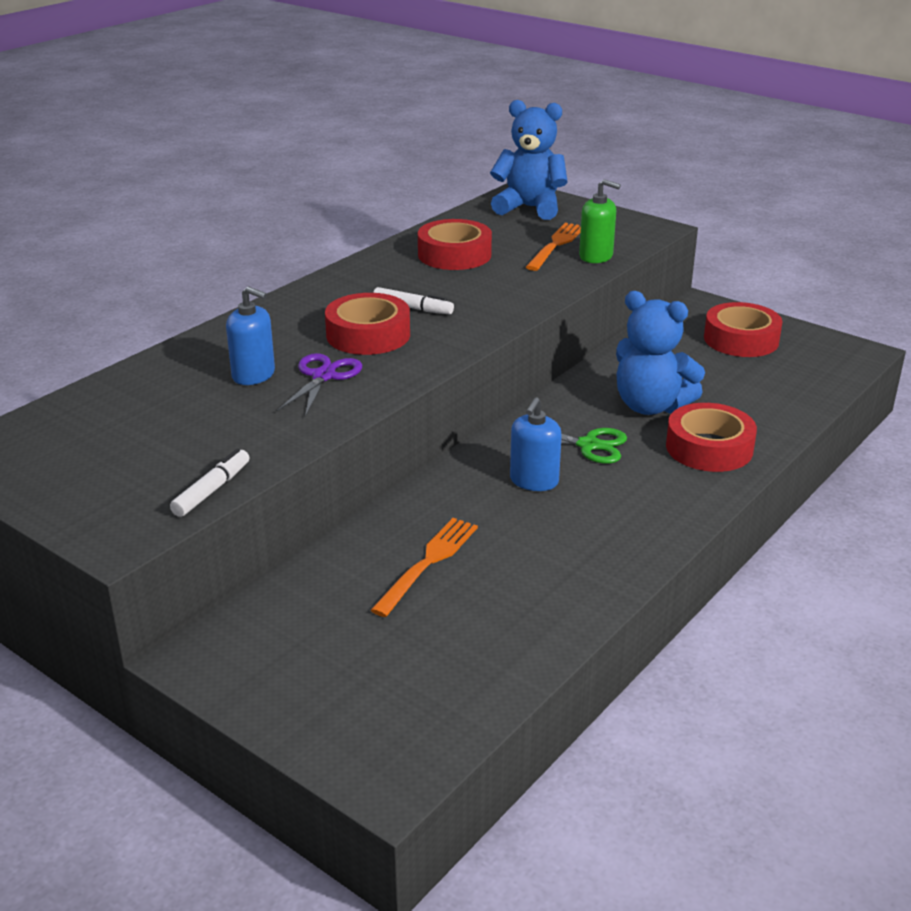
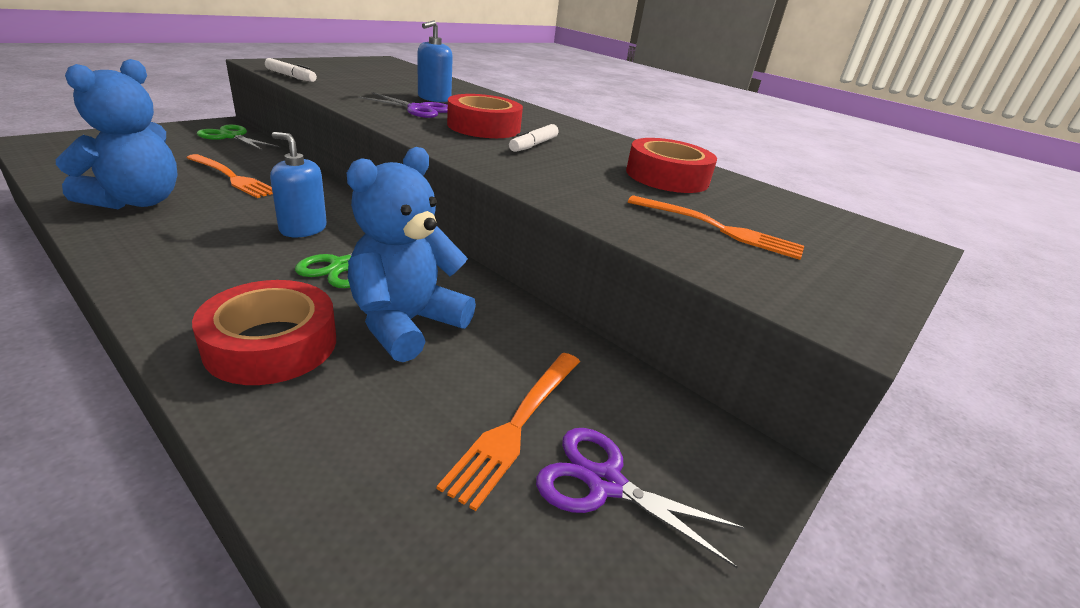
camera: 90 degrees right, 0 degrees up
(258, 623) = (231, 136): none -> green scissors
(529, 208) = (849, 237): blue teddy bear -> blue teddy bear (137, 201)
(596, 256) = (688, 246): green soap dispenser -> none
(719, 362) = (516, 425): none -> orange fork
(741, 339) = (604, 483): red tape -> purple scissors

